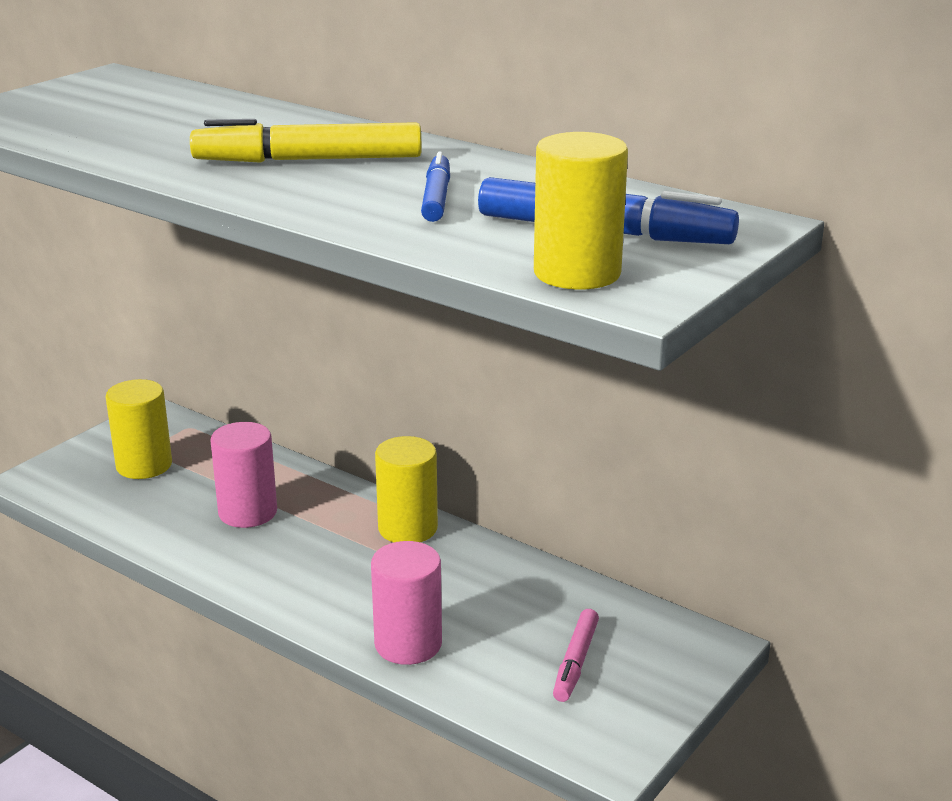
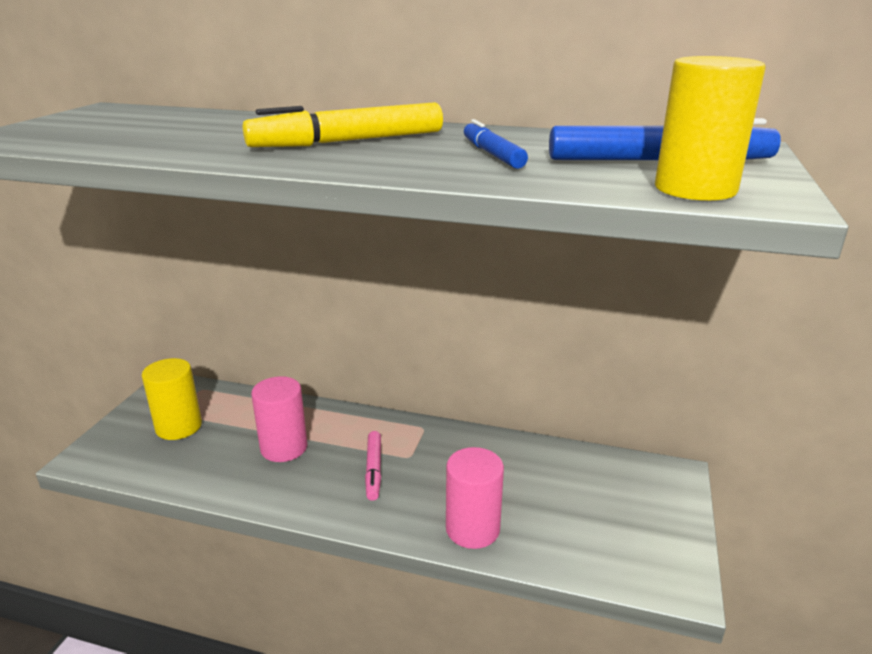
camera: 20 degrees left, 0 degrees up
(408, 528) = (413, 434): yellow cylinder -> none
(575, 662) = (600, 511): pink marker -> pink marker (373, 470)

